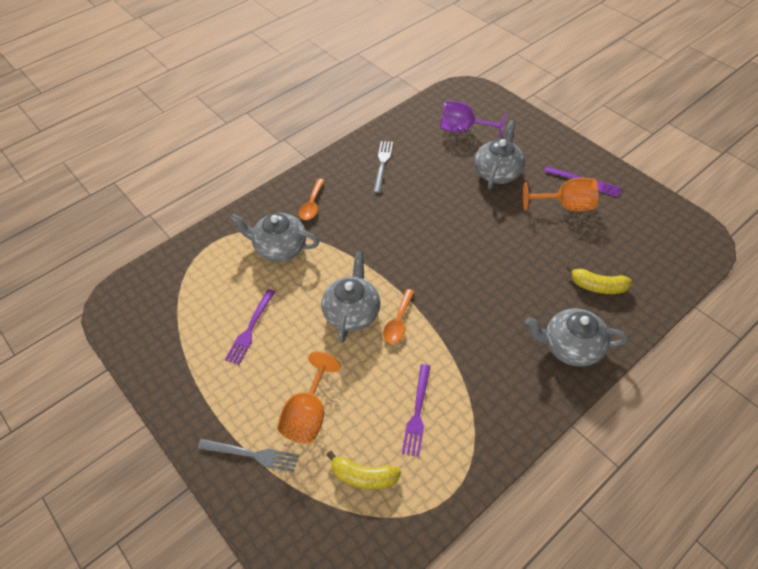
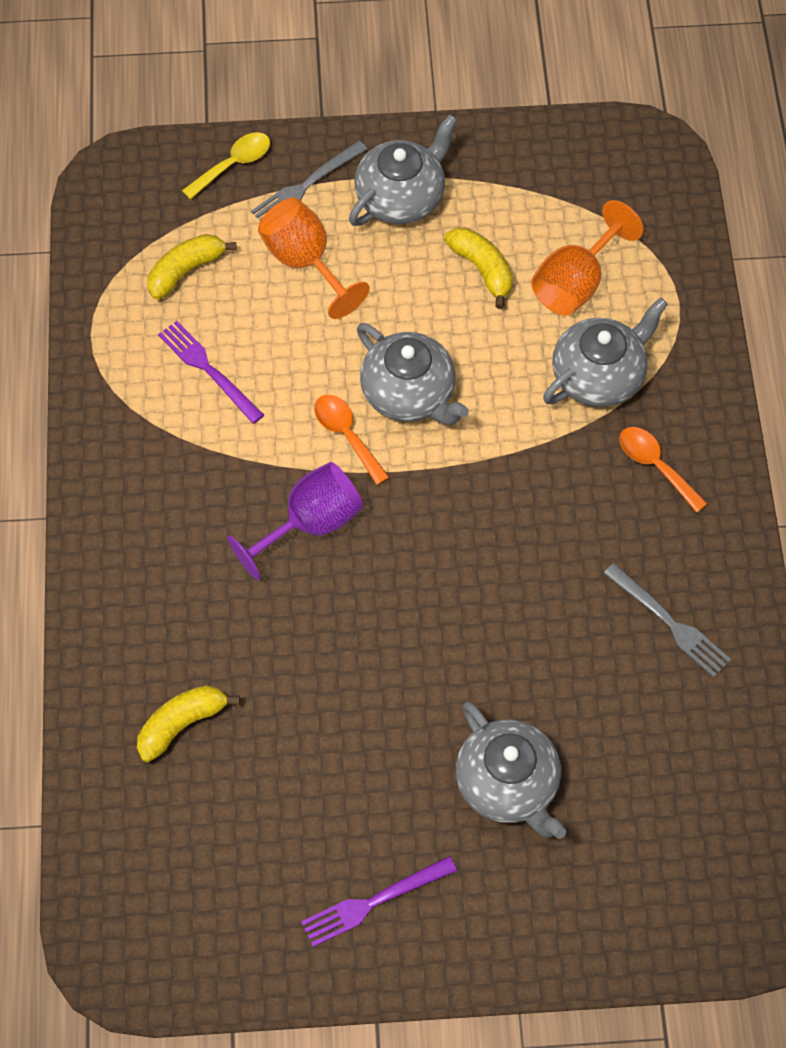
camera: 125 degrees right, 10 degrees up
(250, 328) = (482, 269): purple fork -> yellow banana
(264, 511) = (233, 165): none -> yellow spoon
(463, 130) = (657, 817): purple goblet -> purple goblet (310, 524)
(565, 206) = (352, 822): orange goblet -> orange goblet (576, 283)
(571, 347) = (132, 604): grey teapot -> grey teapot (401, 197)

